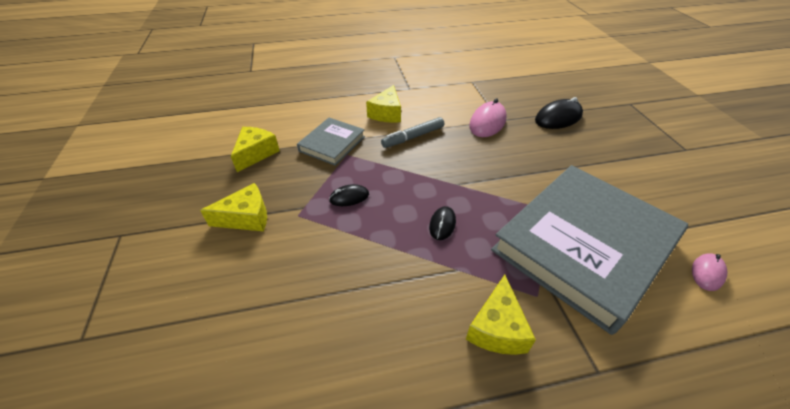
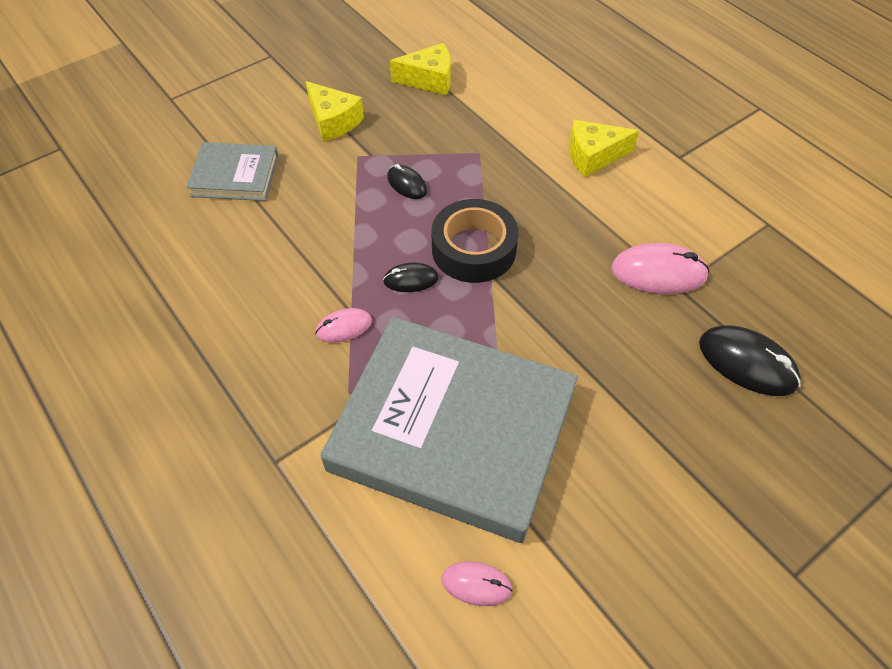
camera: 65 degrees right, 10 degrees up
(332, 144) = (489, 132): grey book -> grey book (235, 176)
(413, 137) = (559, 201): grey marker -> none
(431, 184) = (474, 249): none -> black tape
(471, 279) = (343, 327): none -> pink mouse
(497, 328) = (291, 363): yellow cheese -> none

